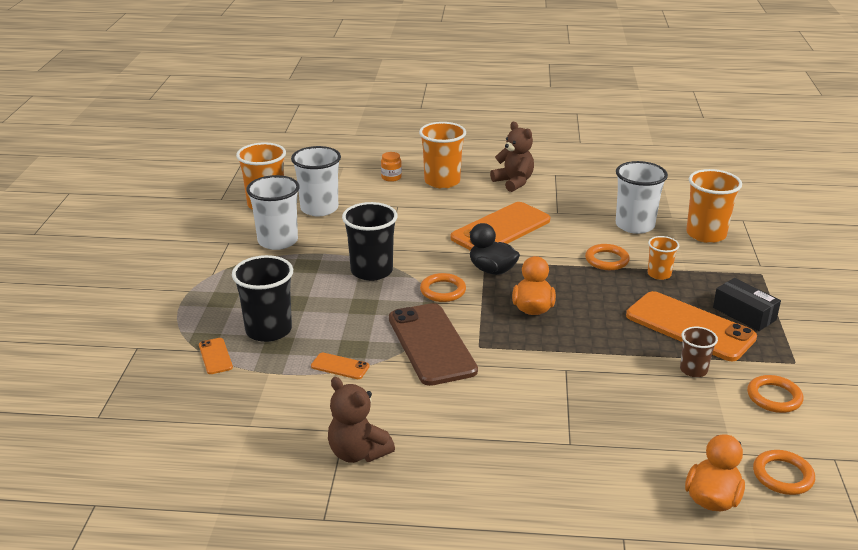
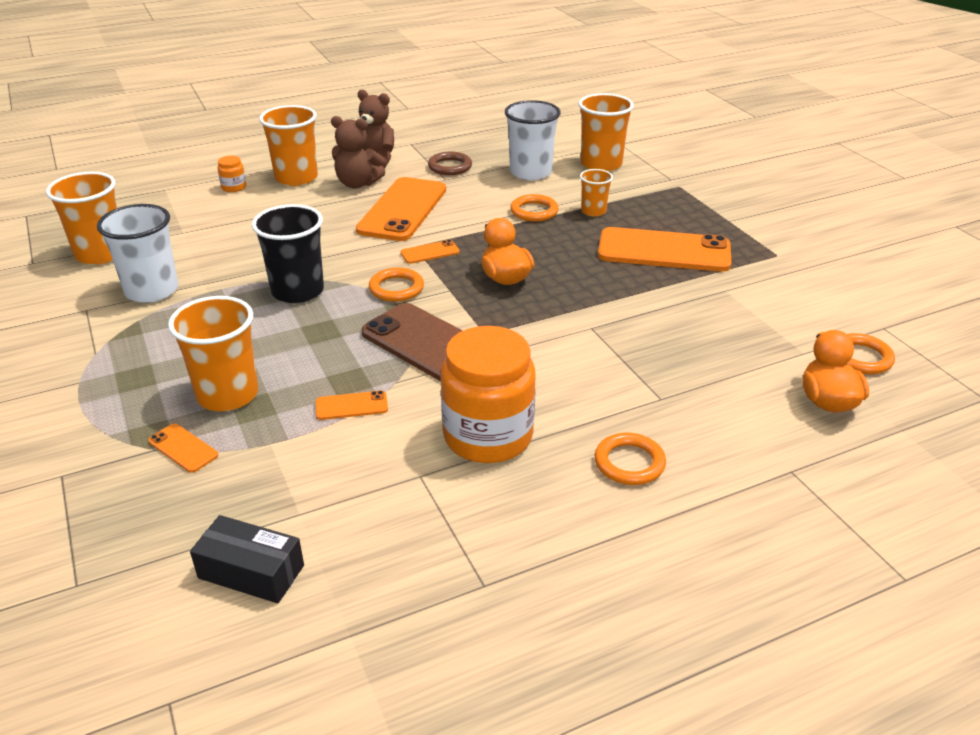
camera: 30 degrees left, 5 degrees up
(268, 330) = (228, 395): black cup -> orange cup
(319, 208) = (174, 241): white cup -> none
(358, 453) = (457, 493): brown teddy bear -> brown teddy bear (357, 184)
(413, 422) = (488, 436): none -> orange jar
(492, 270) = (430, 252): black duck -> orange phone
(570, 203) = (450, 167): none -> brown ring
(693, 370) = (703, 289): brown cup -> none
(744, 314) = (698, 225): black box -> black box (251, 572)
(774, 397) = (789, 291): orange ring -> orange ring (629, 463)

